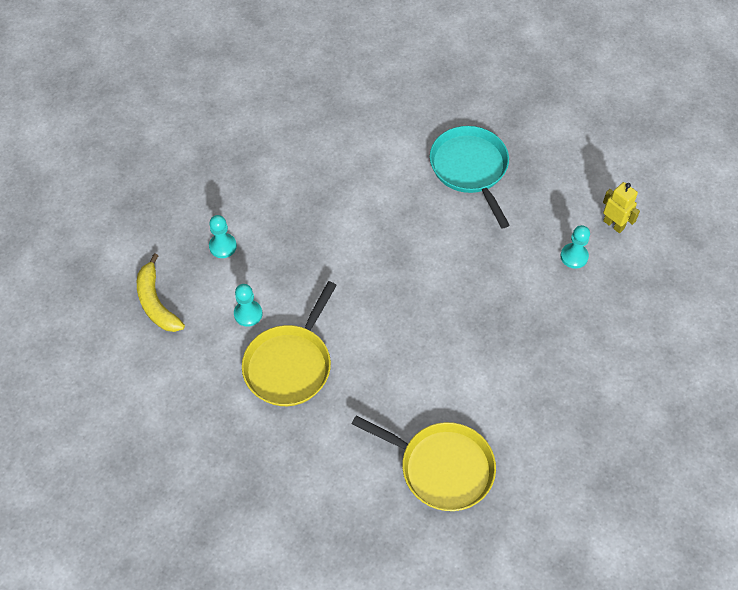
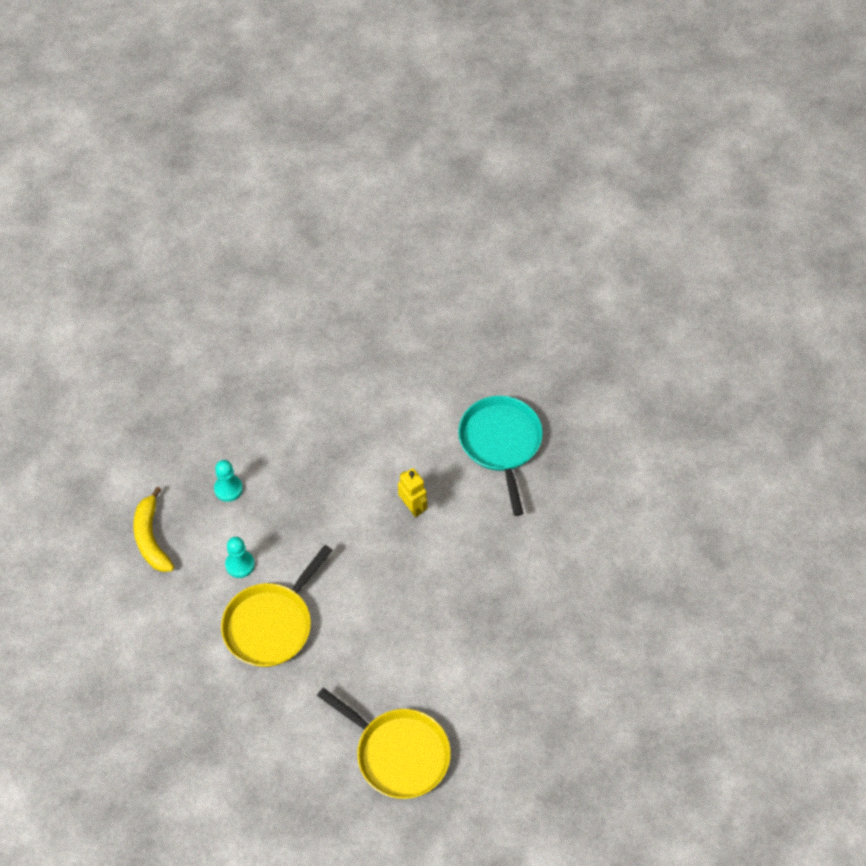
camera: 10 degrees right, 0 degrees up
(574, 256) = (585, 556): turquoise pawn -> none
(613, 224) = (636, 528): yellow robot -> yellow robot (412, 507)

